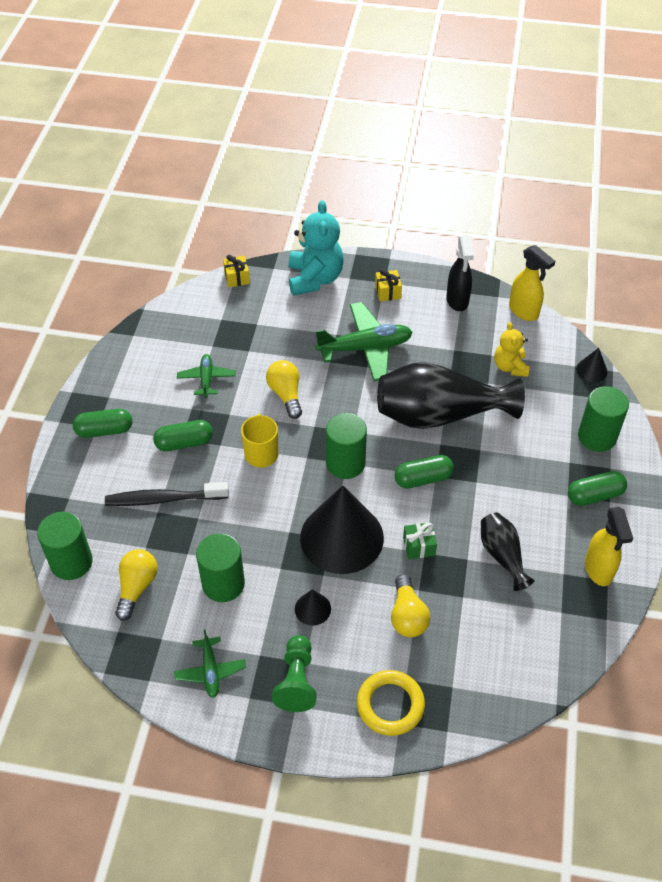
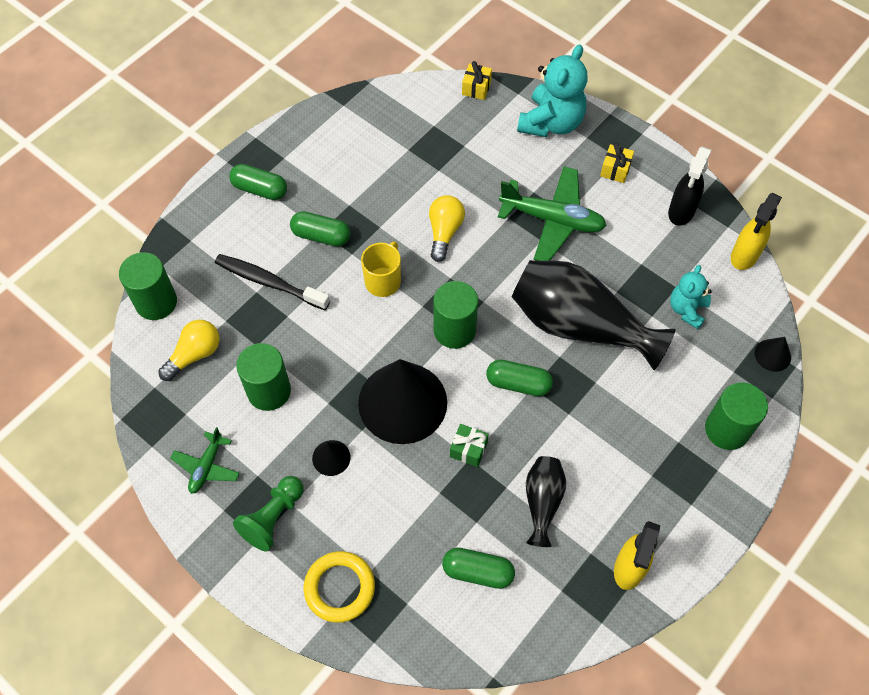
camera: 30 degrees right, 10 degrees up
(206, 379) = (381, 181): green plane -> none
(407, 615) = (412, 512): yellow light bulb -> none
(510, 367) = (687, 309): yellow teddy bear -> turquoise teddy bear
(524, 312) = (744, 256): yellow spray bottle -> yellow spray bottle turned 45 degrees clockwise
(594, 495) = (680, 490): green capsule -> green capsule (477, 572)

